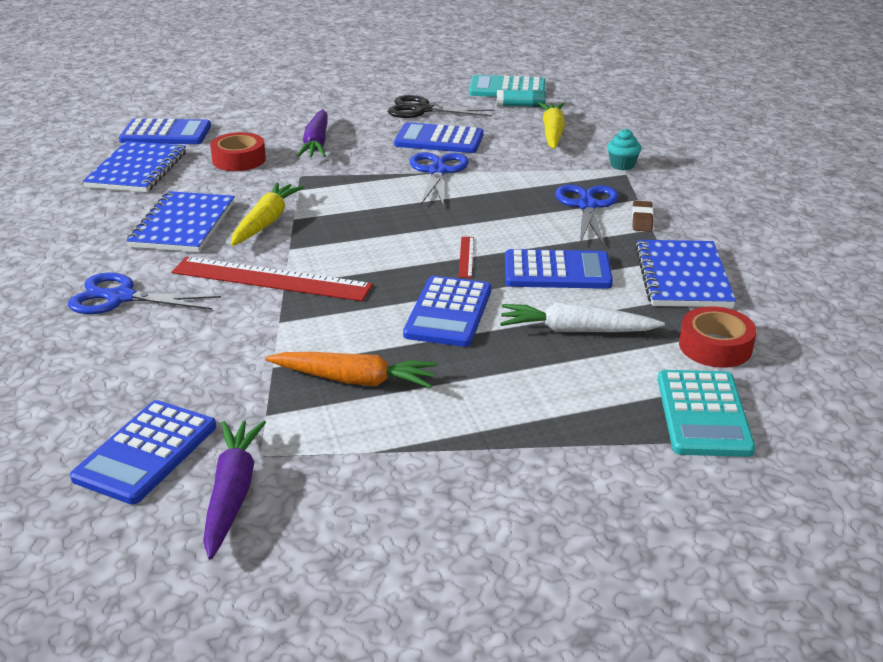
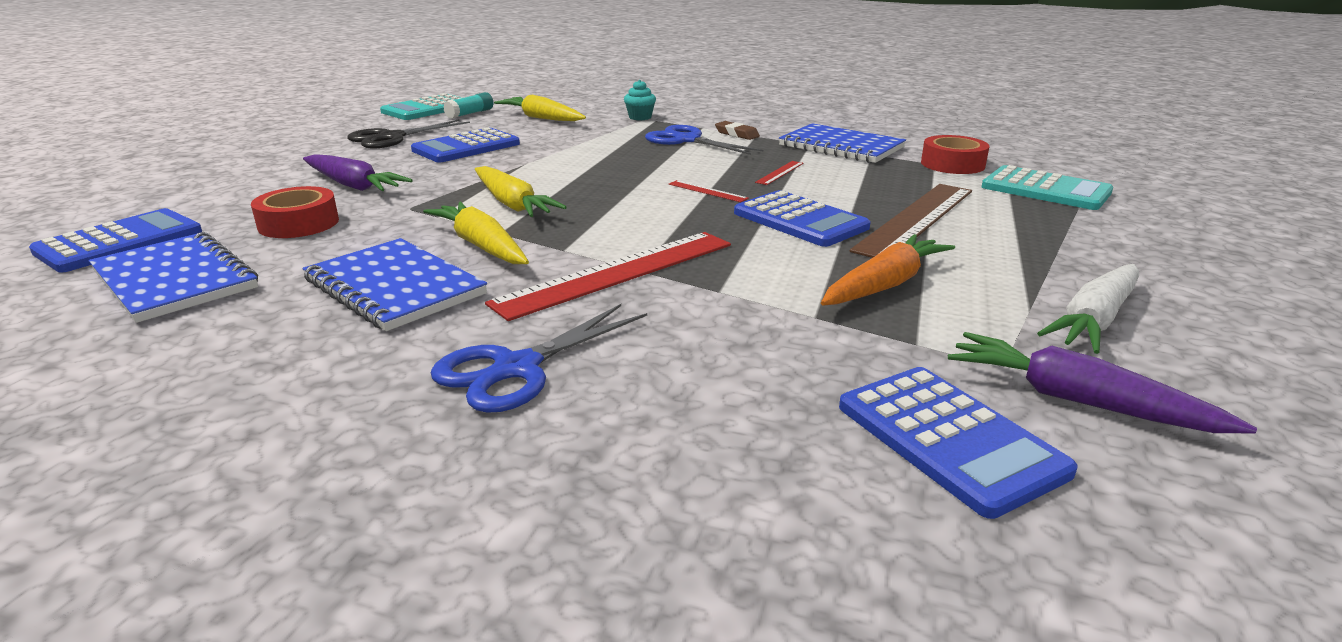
camera: 55 degrees left, 5 degrees down
(347, 202) = (512, 204): none -> yellow carrot
(437, 171) = (527, 162): blue scissors -> none
(517, 362) = (916, 219): none -> brown ruler
(557, 271) = (780, 172): blue calculator -> red ruler
(575, 330) = (885, 191): white carrot -> white carrot (1094, 320)

